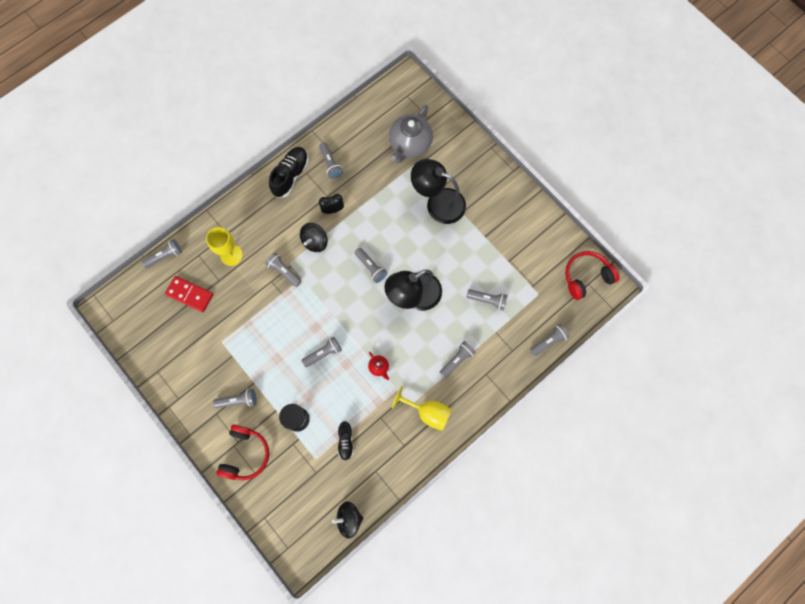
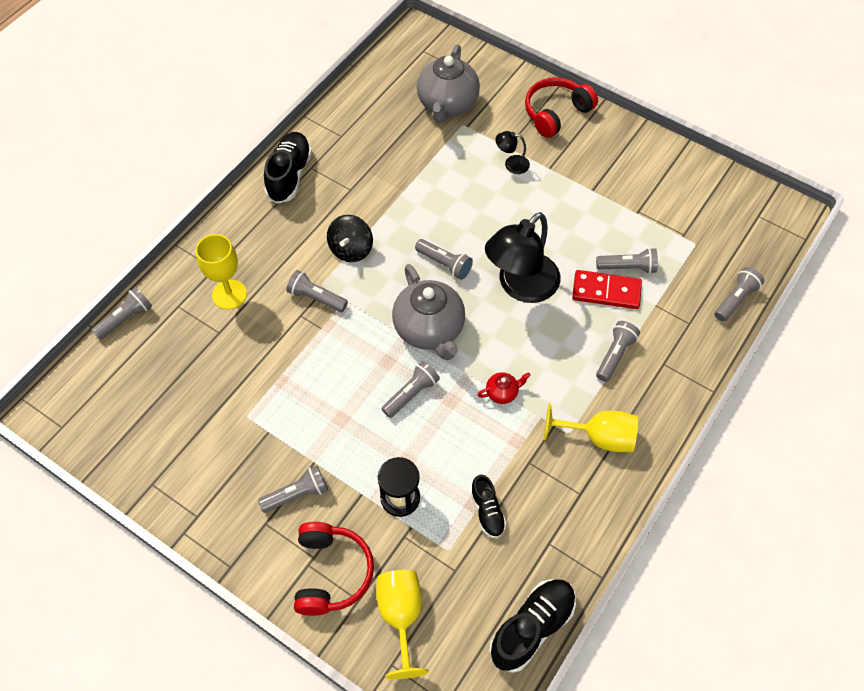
camera: 15 degrees left, 15 degrees down
(190, 294) = (178, 362): red domino -> red domino (606, 291)
(277, 491) = (401, 616): none -> yellow goblet
(330, 164) = (343, 149): grey flashlight -> none
(333, 210) = (364, 204): black clock -> none
(347, 312) = (429, 329): none -> grey teapot
(349, 518) = (532, 628): black spinning top -> black shoe
(379, 367) = (502, 393): red teapot -> red teapot turned 60 degrees counterclockwise
(438, 203) = (511, 164): black lamp -> black lamp, size x0.43
(586, 277) = (752, 208): red headphones -> red headphones (556, 113)

